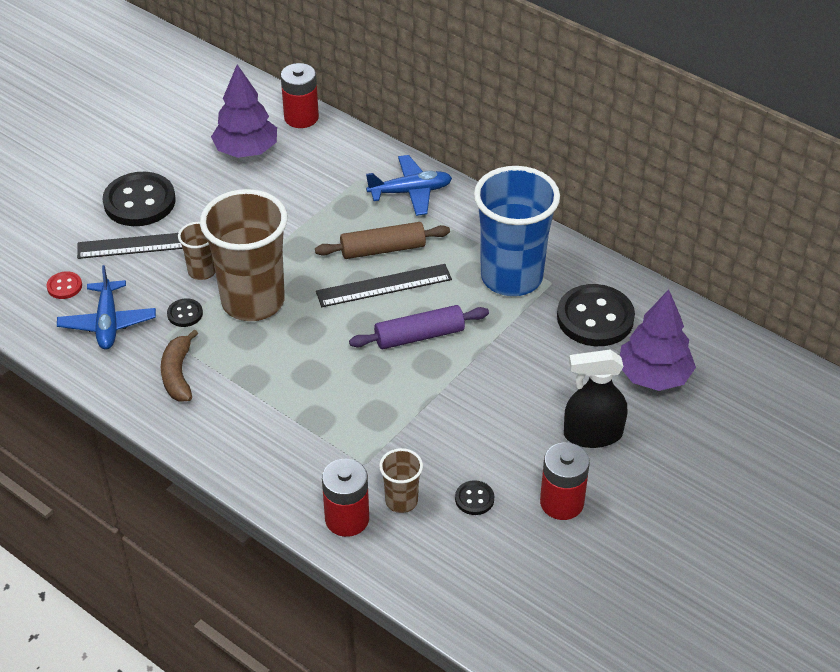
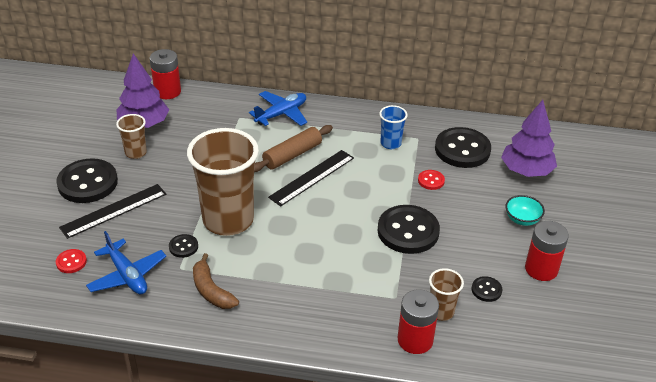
camera: 30 degrees left, 5 degrees down
(202, 271) = (173, 213): brown cup -> brown cup (136, 153)
(419, 336) = (362, 200): purple rolling pin -> none
(442, 393) = (408, 231): none -> black button
(511, 277) = (390, 143): blue cup -> blue cup, size x0.46
(521, 343) = (431, 181): none -> red button
(592, 434) = (522, 219): black spray bottle -> turquoise bowl

